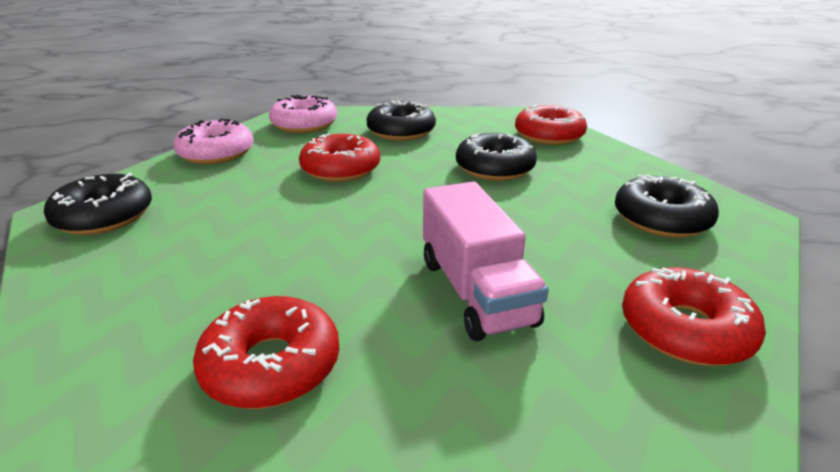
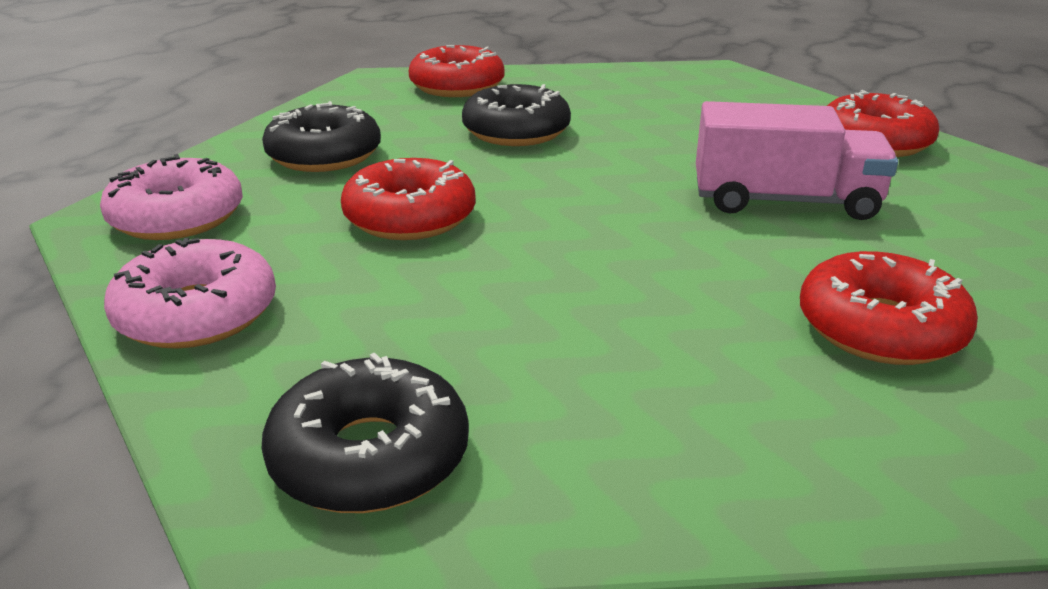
camera: 65 degrees left, 0 degrees up
(661, 219) = (699, 98): black donut -> none

